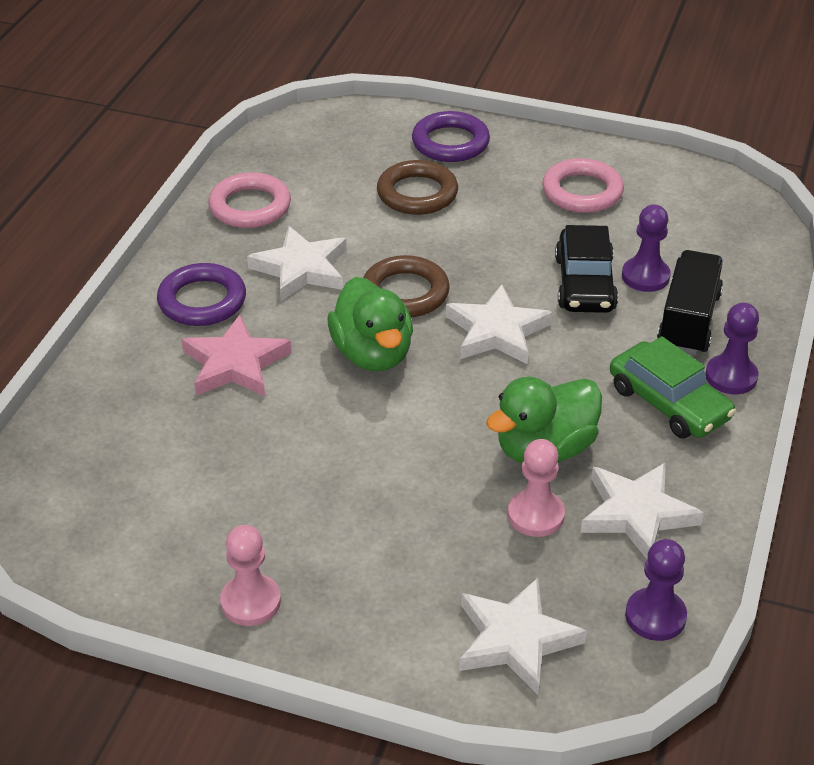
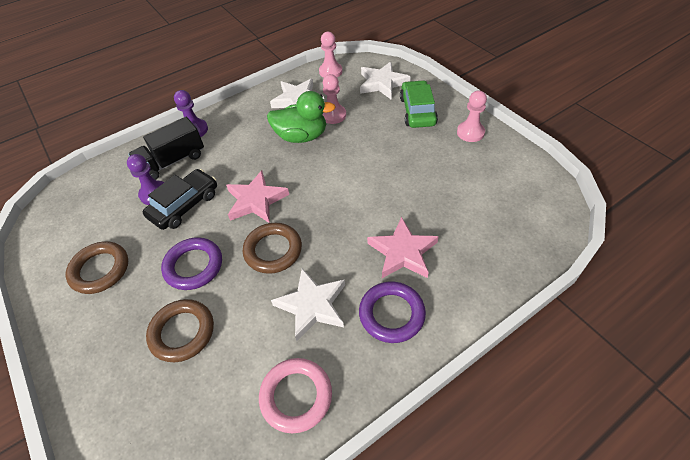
camera: 140 degrees left, 10 degrees up
(372, 354) = (326, 219): green duck -> none
(450, 143) = (104, 375): purple ring -> purple ring (193, 266)
(497, 331) = (256, 200): white star -> pink star
(582, 192) = (100, 270): pink ring -> brown ring
(655, 616) = (330, 71): purple pawn -> pink pawn
(669, 403) = (232, 131): green car -> green car (417, 111)

